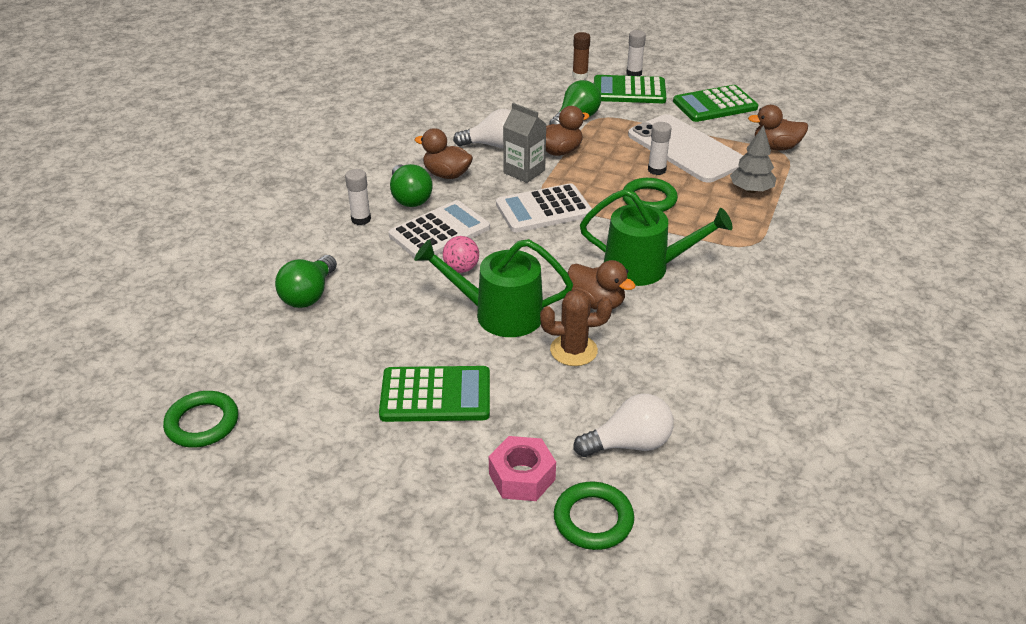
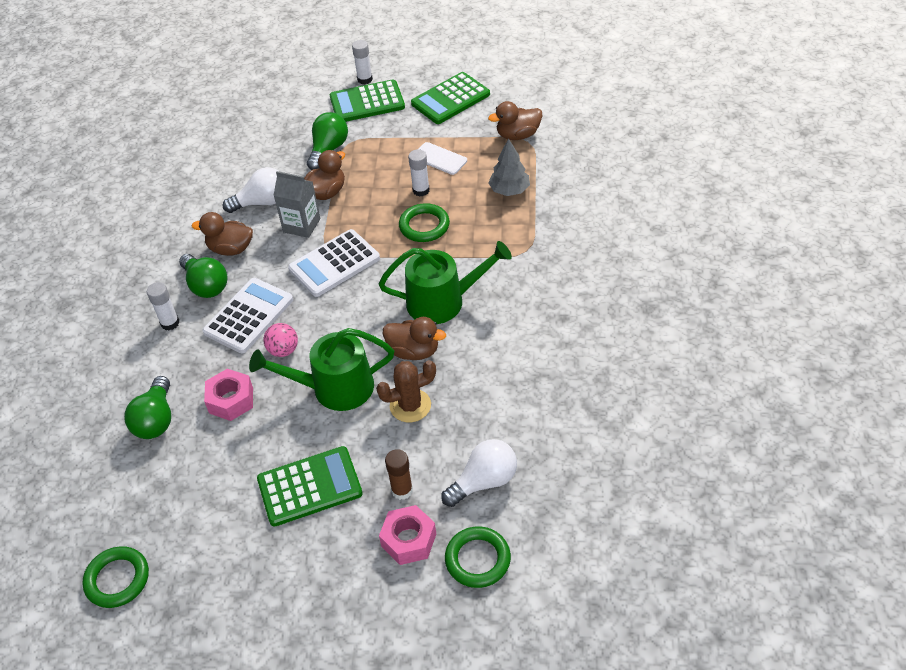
camera: 15 degrees left, 10 degrees up
(390, 297) = (231, 400): none -> pink nut
(580, 76) = (315, 95): brown glue stick -> brown glue stick (402, 490)
(686, 149) = (439, 159): white phone -> white phone, size x0.48

